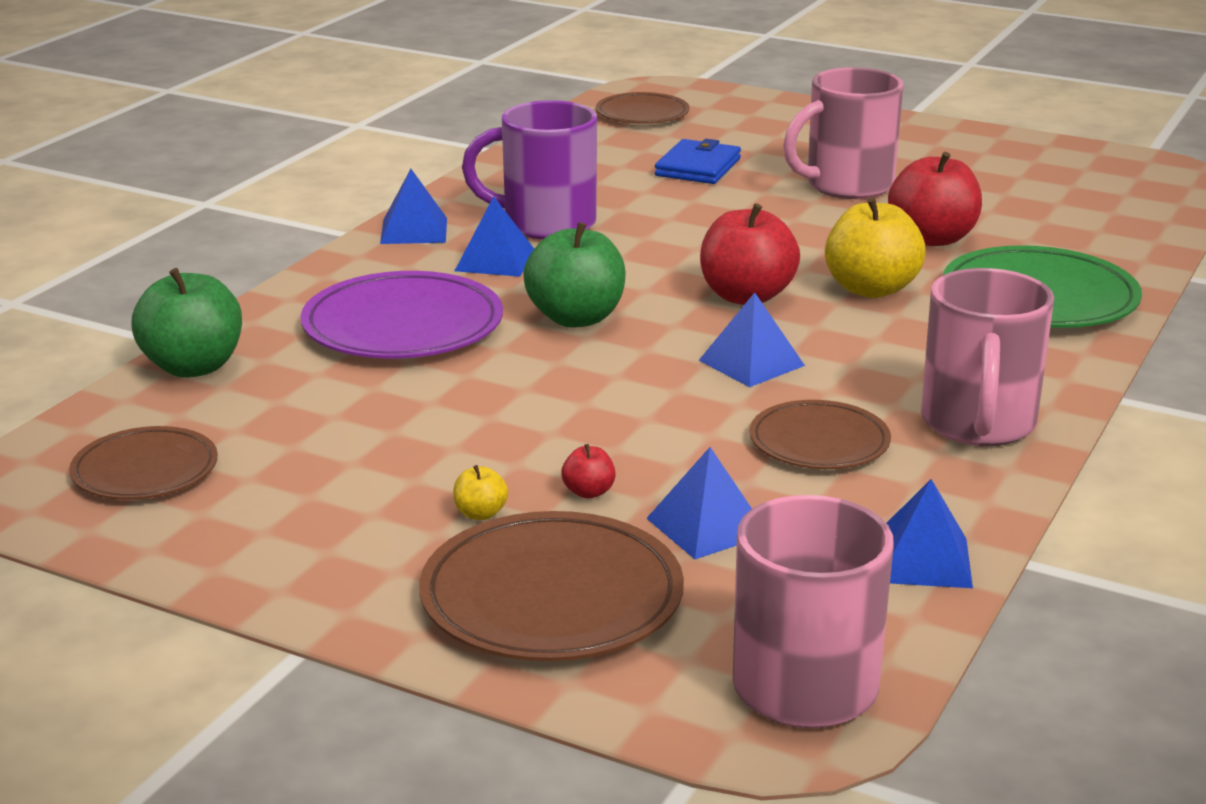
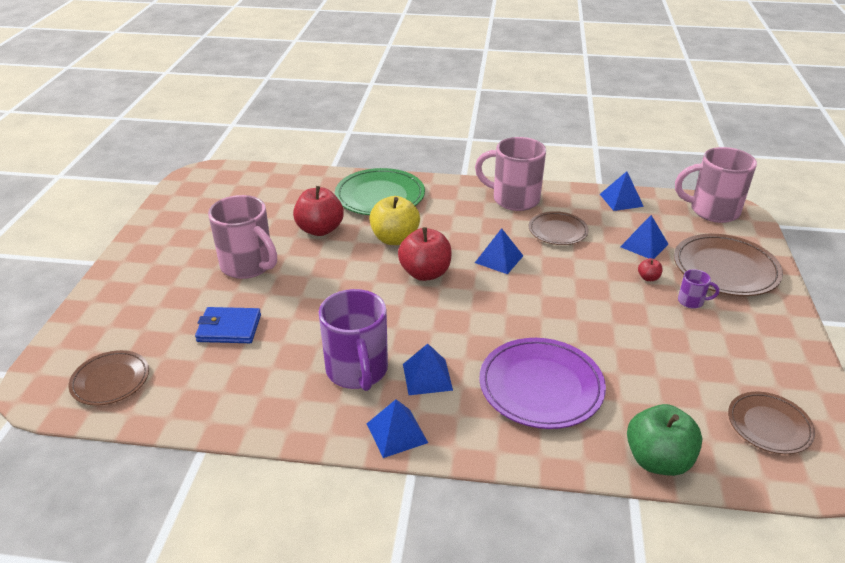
camera: 110 degrees left, 10 degrees up
(480, 514) = (691, 301): yellow apple -> purple mug
(576, 318) = (487, 323): green apple -> none
(978, 425) = (513, 199): pink mug -> pink mug turned 150 degrees counterclockwise

